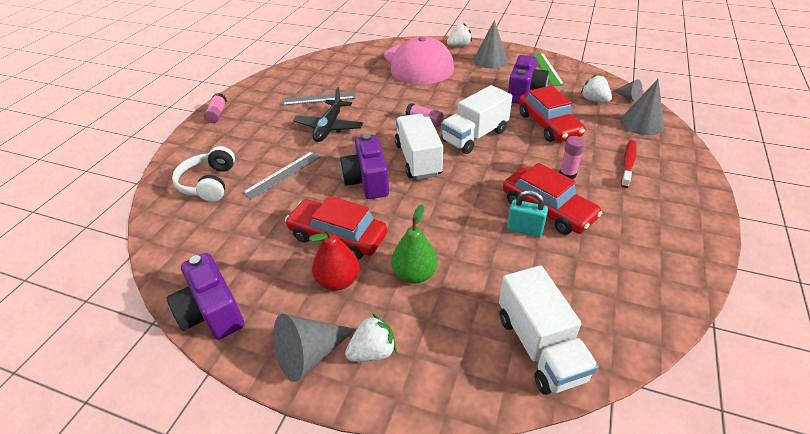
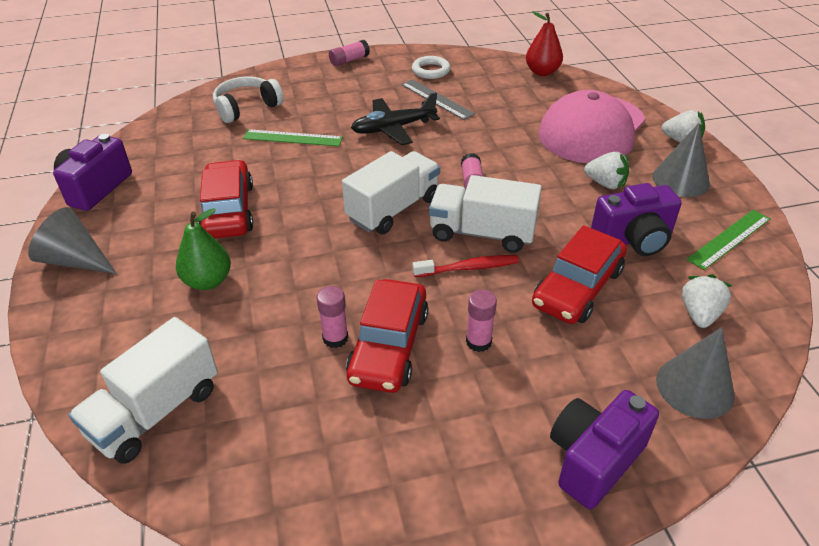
camera: 55 degrees right, 0 degrees up
(282, 88) = (431, 71): none -> white ring
(283, 174) = (292, 138): grey ruler -> green ruler
(338, 281) = (170, 237): red pear -> red pear (542, 72)
(367, 181) = (325, 191): purple camera -> purple camera (594, 459)
(373, 351) = (95, 295): white strawberry -> white strawberry (605, 184)
(524, 229) = (335, 338): turquoise padlock -> pink glue stick
(628, 97) = (757, 350): grey cone -> none
(628, 163) = (564, 398): red toothbrush -> red toothbrush (469, 268)

